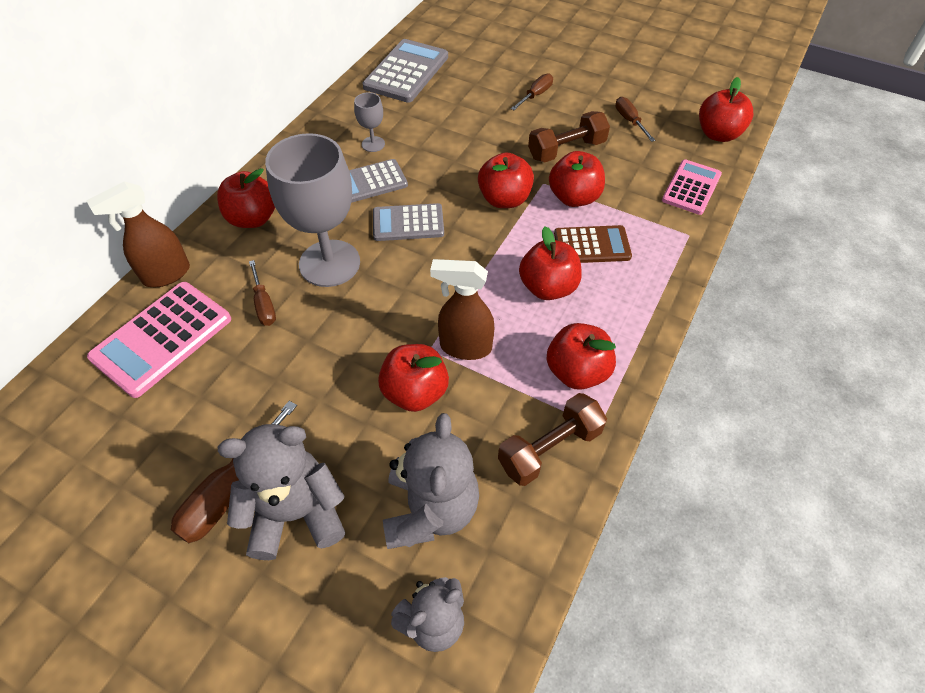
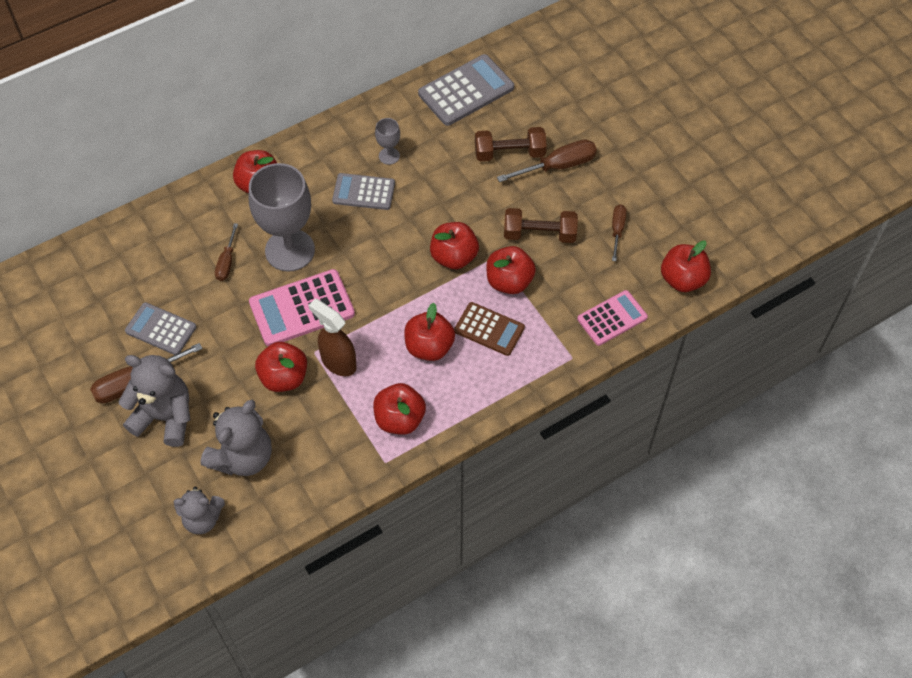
camera: 30 degrees right, 5 degrees up
(162, 338) = (149, 256): pink calculator -> pink calculator (302, 308)
(166, 275) = (176, 205): brown spray bottle -> none
(408, 223) = (367, 243): grey calculator -> grey calculator (161, 329)
(535, 95) = (558, 166): brown screwdriver -> brown screwdriver, size x1.64
(550, 448) = (342, 459): brown dumbbell -> brown dumbbell (509, 153)

